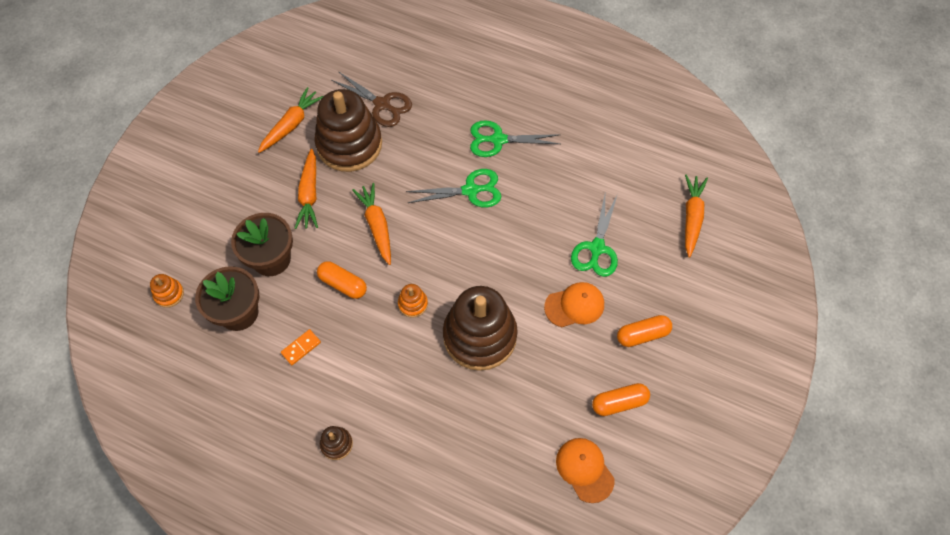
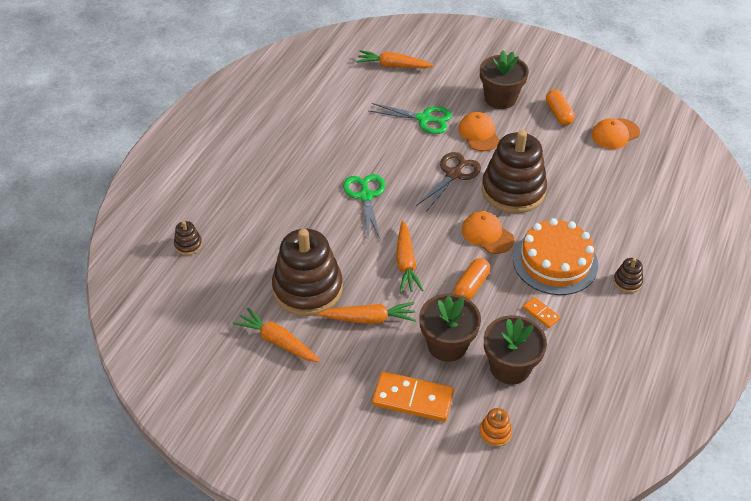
camera: 90 degrees left, 15 degrees down
(216, 229) = (413, 398): none -> orange domino
(370, 370) = (555, 262): none -> orange cake
(377, 226) = (406, 263): orange carrot -> orange carrot turned 75 degrees counterclockwise
(382, 104) = (257, 264): brown scissors -> brown scissors (453, 174)
(408, 51) = (188, 245): none -> brown stacking toy
(413, 304) = (487, 234): orange stacking toy -> orange cap
(498, 140) = (309, 177): green scissors -> none
(642, 335) = (500, 98): orange capsule -> brown flower pot

